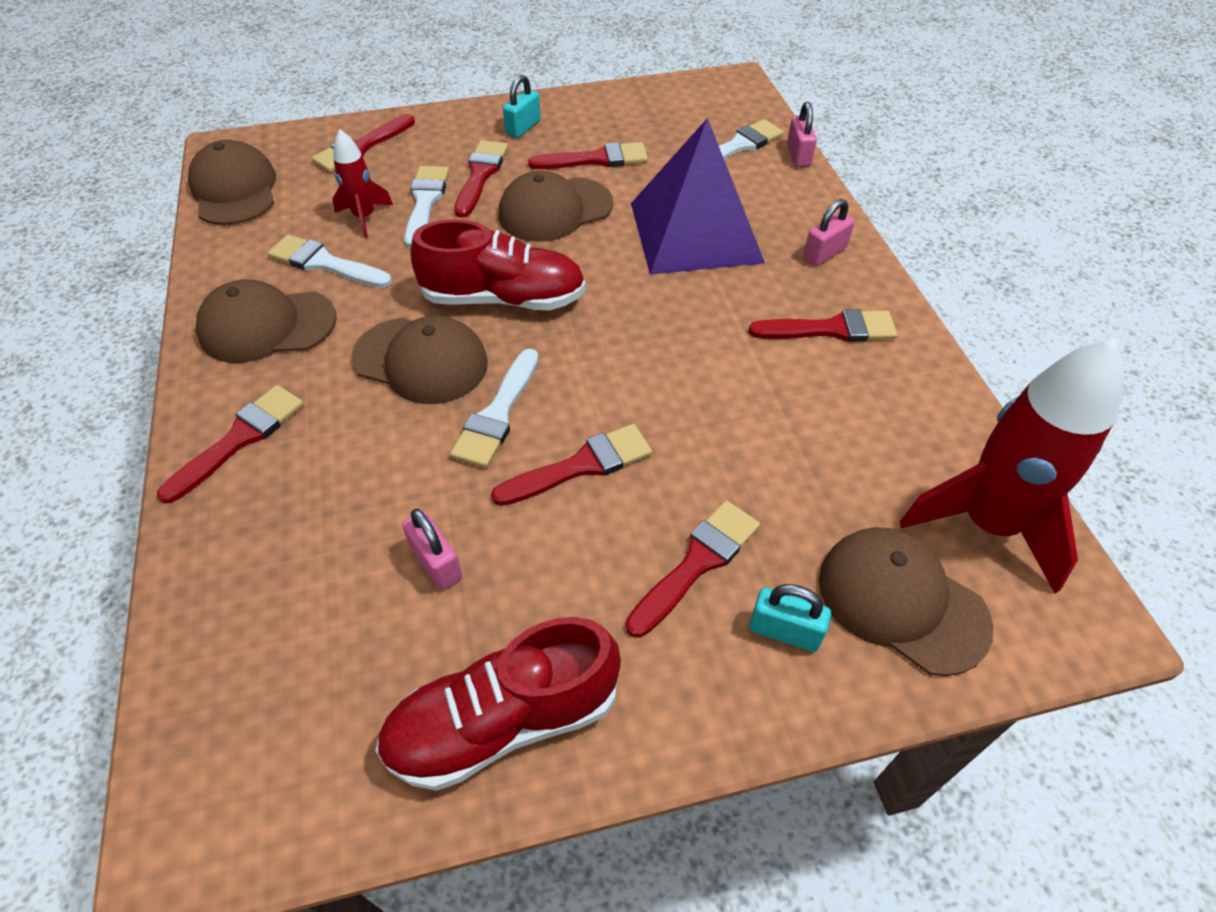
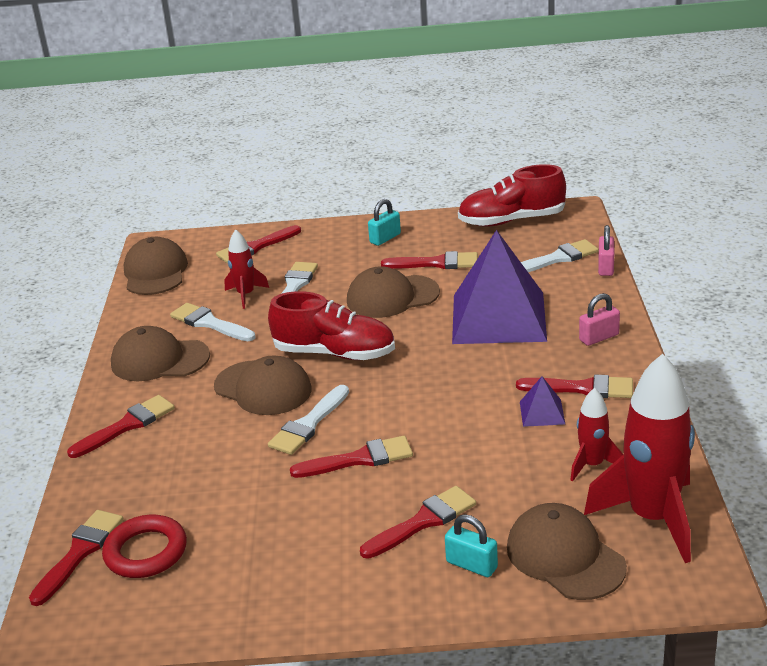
camera: 15 degrees right, 20 degrees down
(311, 666) = (146, 552): none -> red ring
(436, 563) = (241, 505): pink padlock -> none
(480, 175) = (341, 270): red brush -> red brush (79, 553)
(504, 721) = (262, 592): red shoe -> red shoe (511, 220)
(794, 369) = (542, 412): none -> purple pyramid
(884, 446) = (592, 465): none -> red rocket

